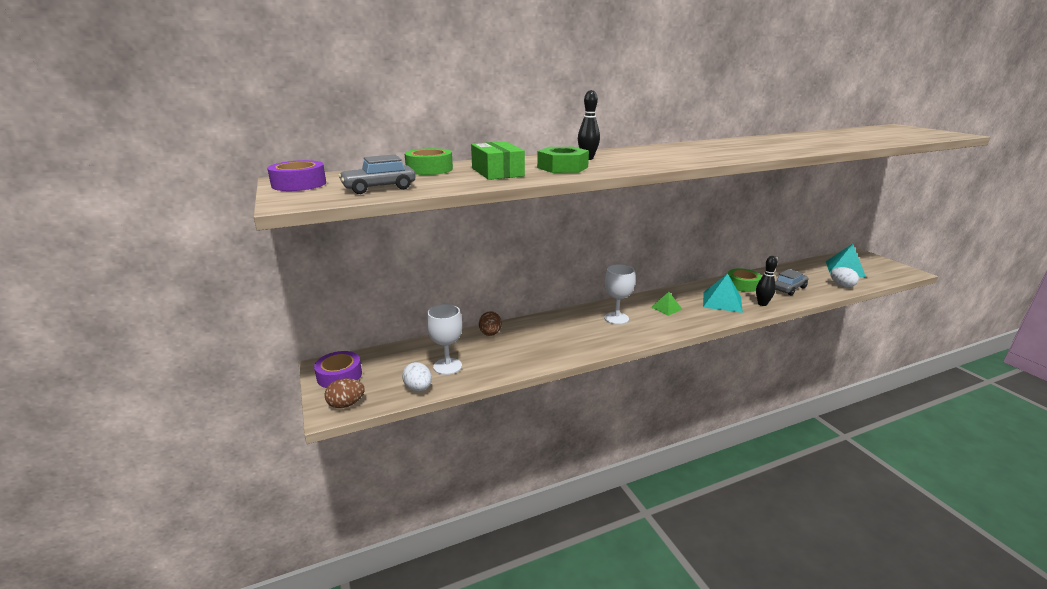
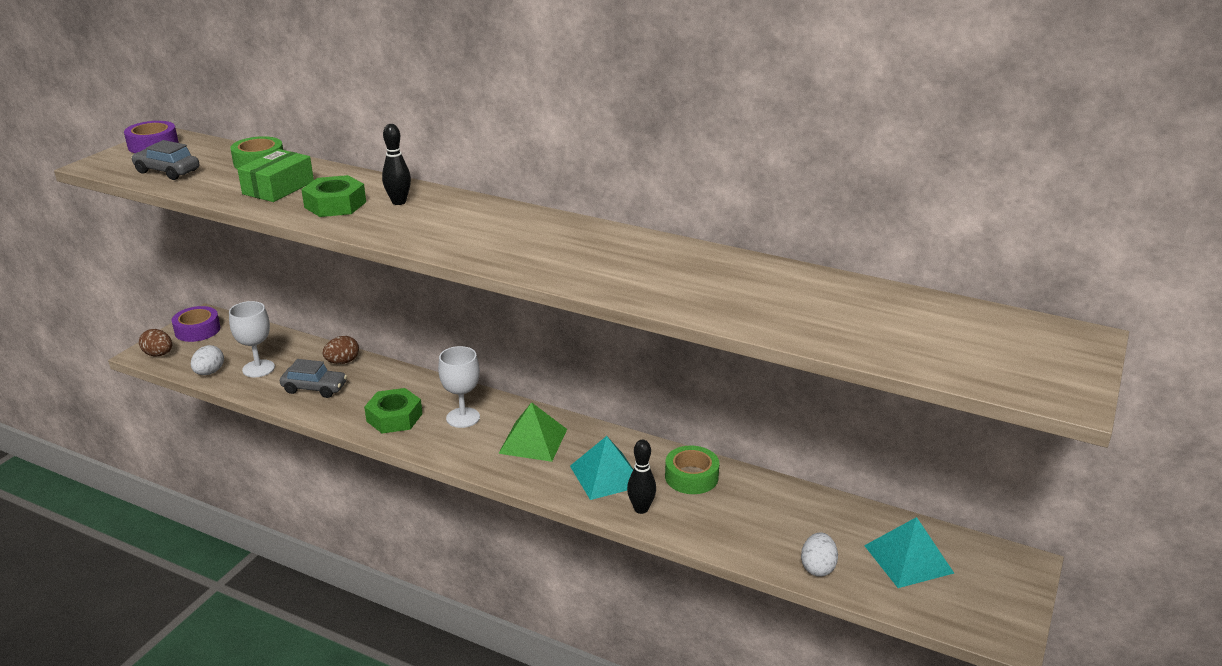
camera: 50 degrees right, 5 degrees up
(588, 338) = (394, 417): none -> green nut
(666, 308) = (533, 441): green pyramid -> green pyramid, size x1.70
(789, 288) = (732, 520): grey car -> grey car (314, 388)

